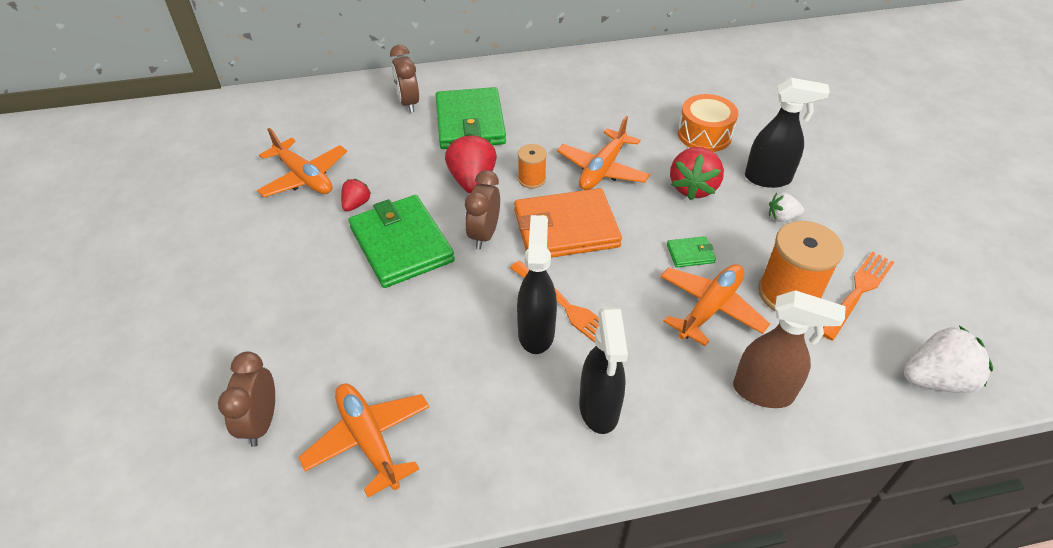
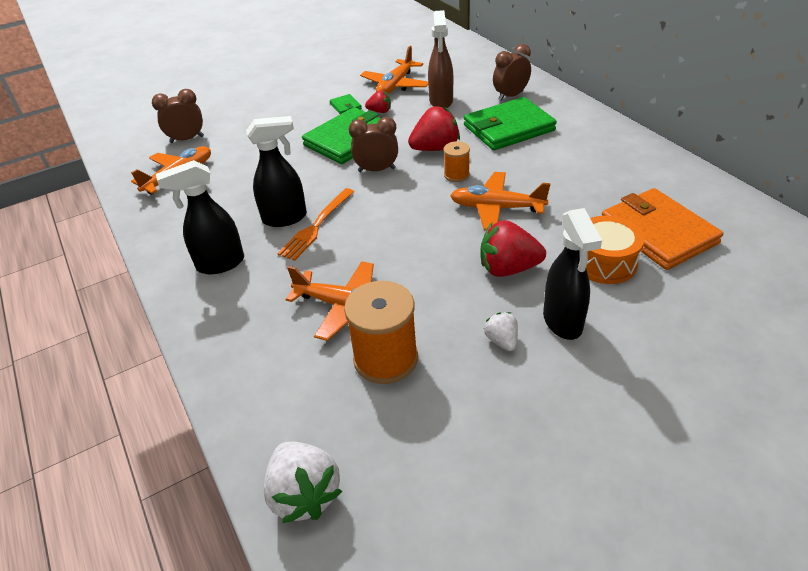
camera: 75 degrees right, 5 degrees down
(565, 229) = (405, 206): orange wallet -> orange wallet (657, 232)
(690, 254) = (410, 283): green wallet -> green wallet (345, 106)
(763, 392) = (256, 355): brown spray bottle -> brown spray bottle (441, 102)
(858, 292) = (412, 416): orange fork -> none

